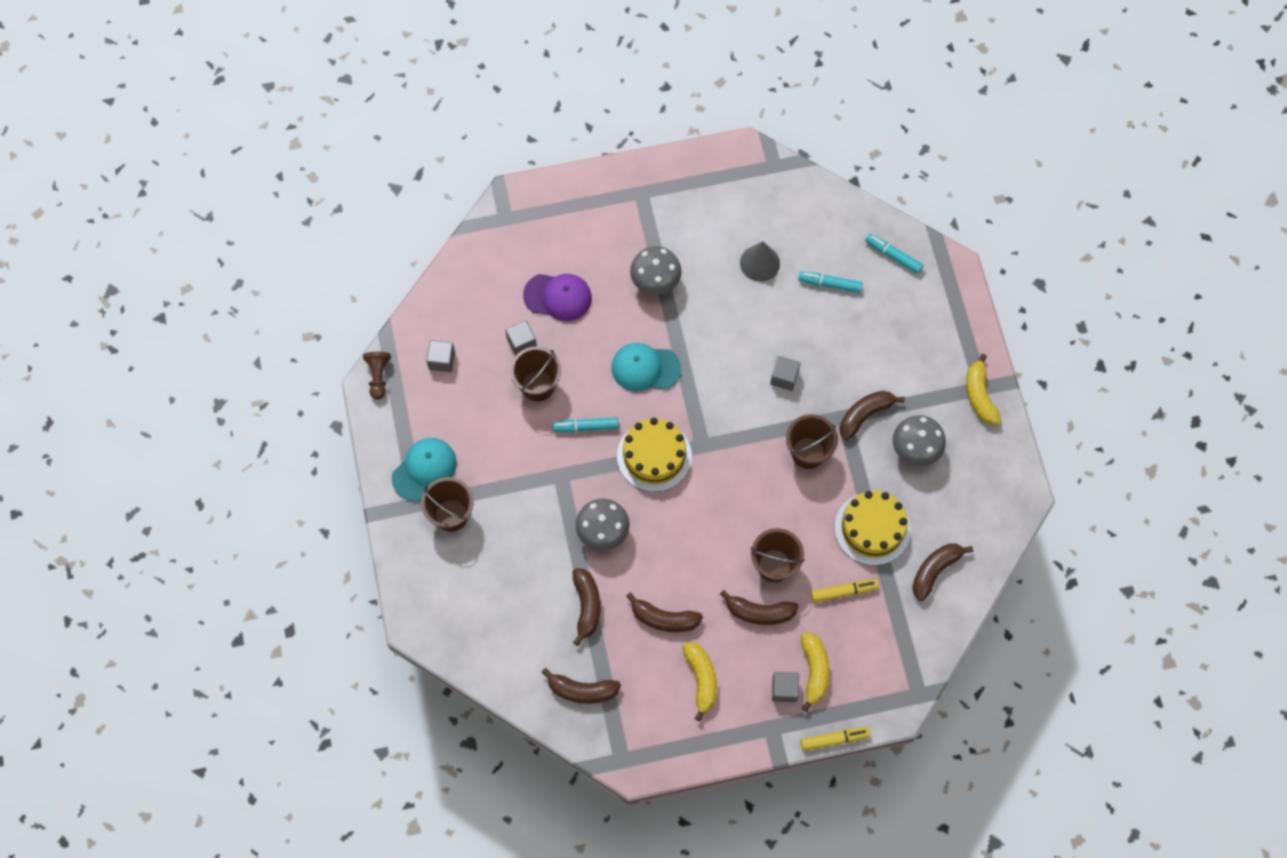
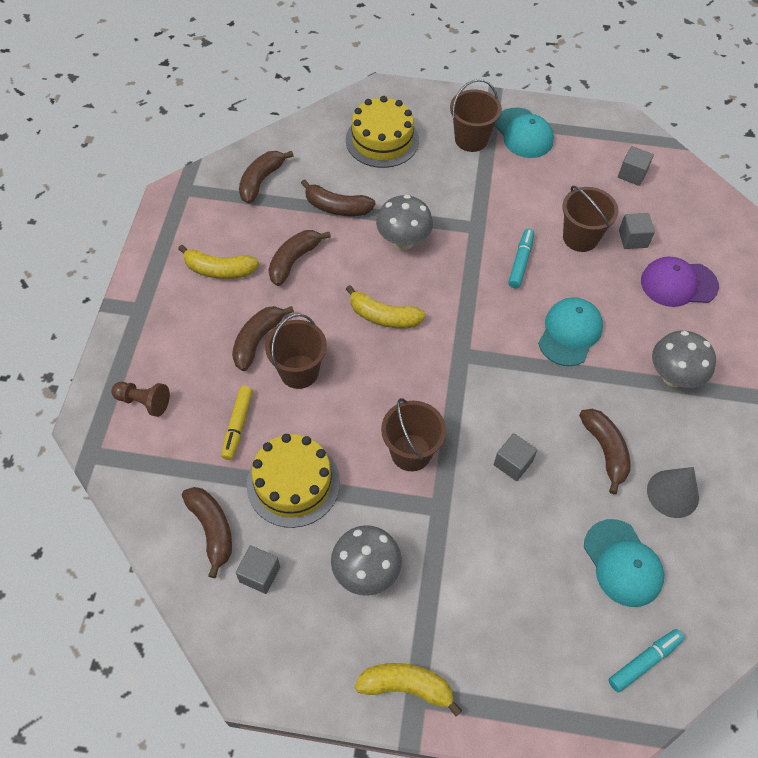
camera: 110 degrees right, 10 degrees down
(378, 376) = (629, 127): brown pawn -> brown pawn (144, 402)
(558, 297) = (678, 283): purple cap -> purple cap turned 60 degrees clockwise
(654, 456) = (466, 308): yellow cake -> yellow cake (382, 140)
(784, 689) = (169, 333): grey cube -> grey cube (259, 574)
(814, 671) = (171, 366): yellow banana -> yellow banana (383, 316)
(829, 284) = (622, 563): turquoise marker -> turquoise cap
(834, 739) = (95, 357): yellow marker -> none
(865, 415) = (433, 533): brown banana -> brown banana (605, 451)

